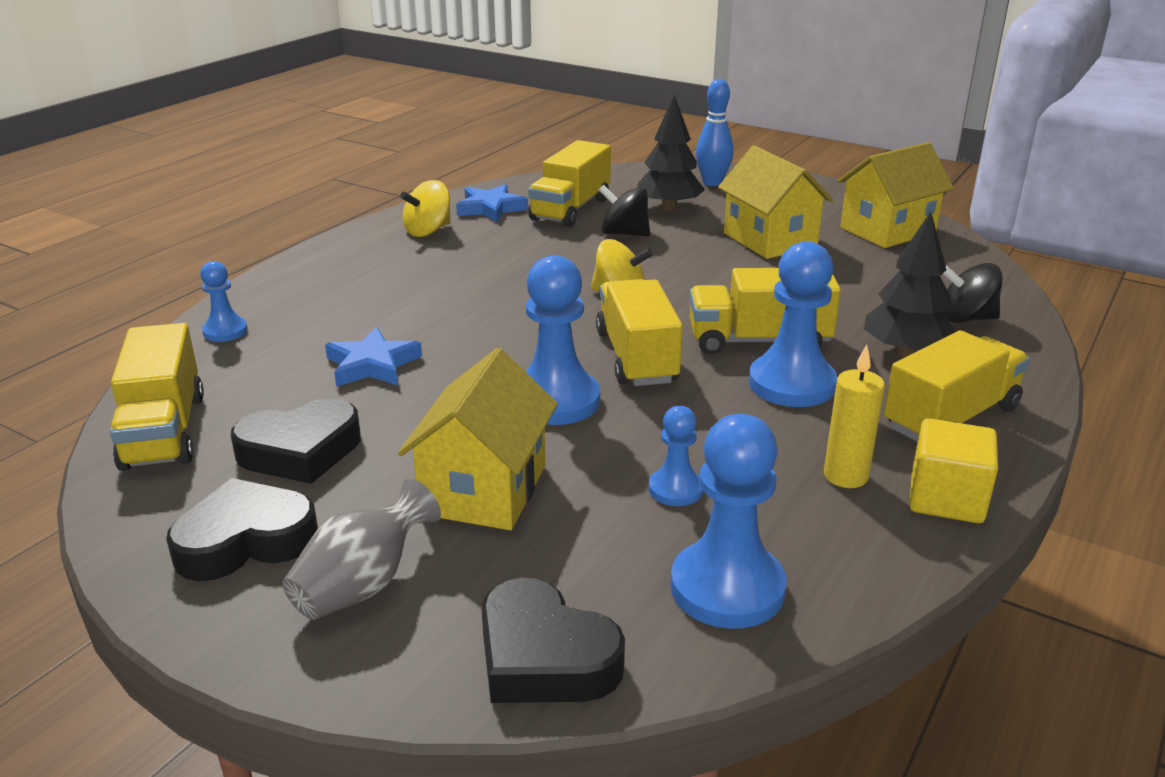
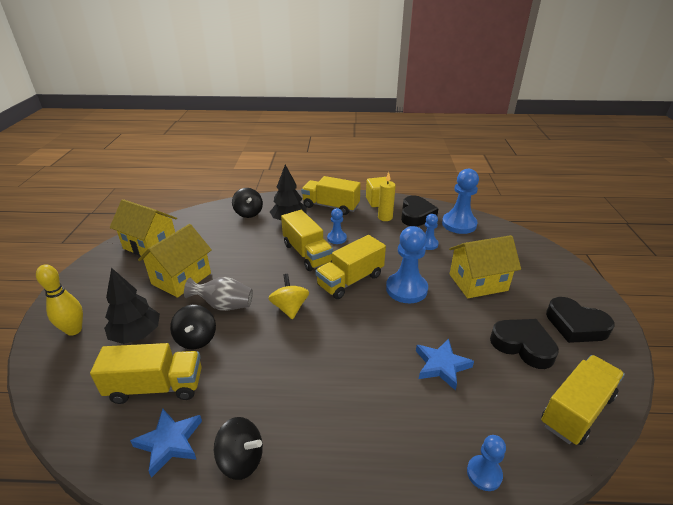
camera: 120 degrees left, 5 degrees up
(363, 585) = (548, 286): grey vase -> grey vase (224, 305)
(428, 231) = (241, 459): yellow spinning top -> black spinning top
(544, 657) = (521, 243): black heart -> black heart (416, 215)
(712, 183) = (74, 330): blue bowling pin -> yellow bowling pin
(791, 384) = (337, 238): blue pawn -> blue pawn, size x0.54

